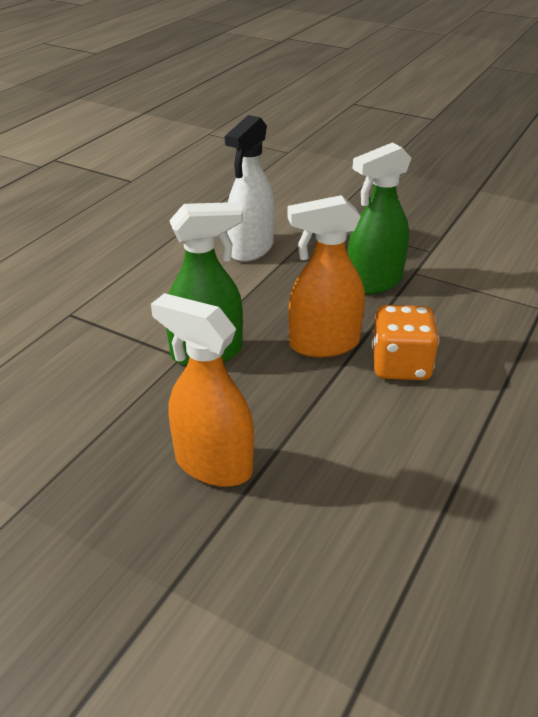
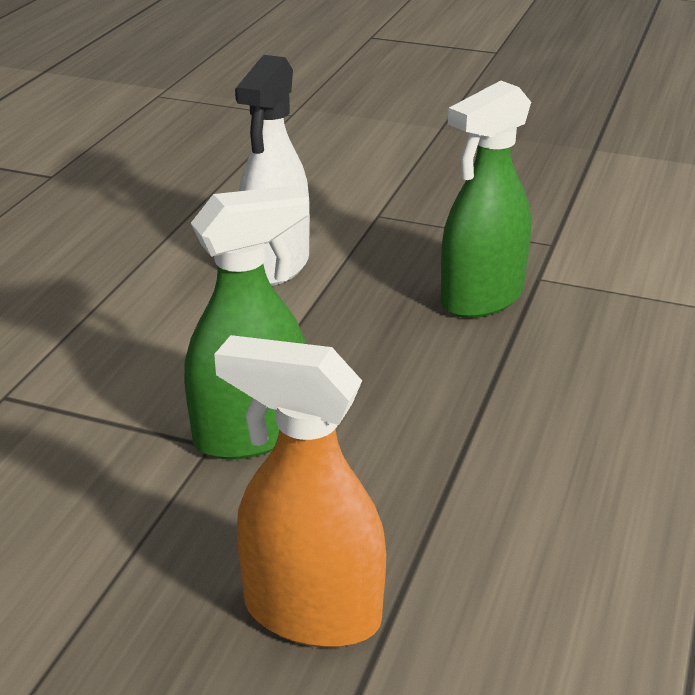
camera: 10 degrees left, 5 degrees down
(323, 344) = (432, 401): orange spray bottle -> none
(400, 365) = (560, 420): orange dice -> none

